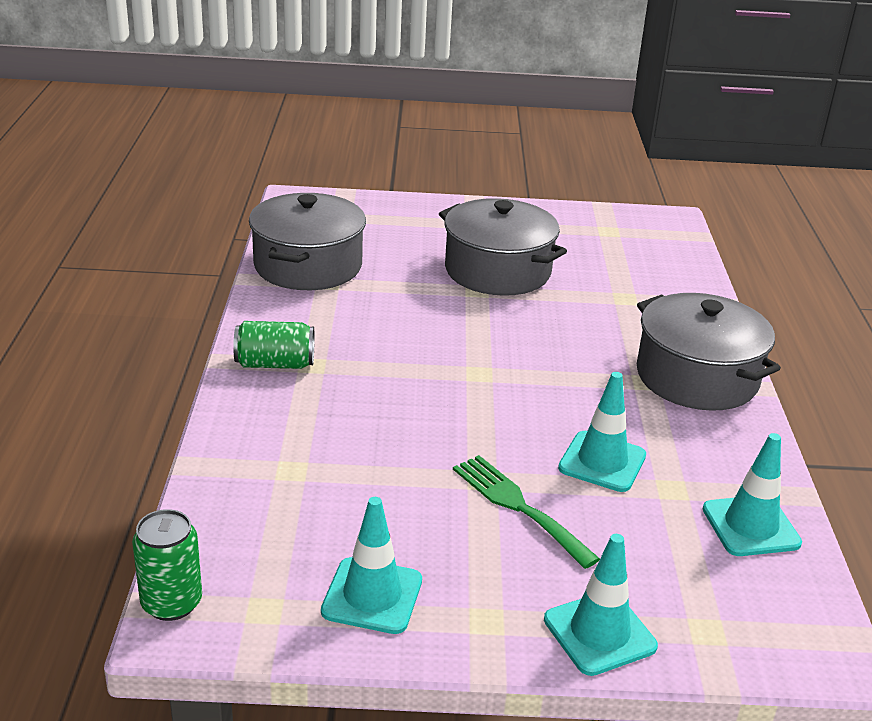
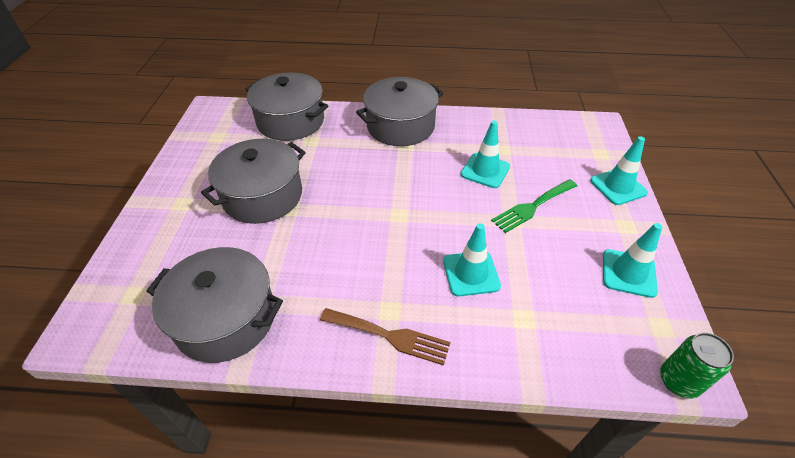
camera: 85 degrees left, 15 degrees up
(275, 364) = (390, 336): green can -> brown fork
(667, 279) = (290, 121): none -> grey pot
(750, 526) = (525, 129): turquoise traffic cone -> turquoise traffic cone (471, 273)

